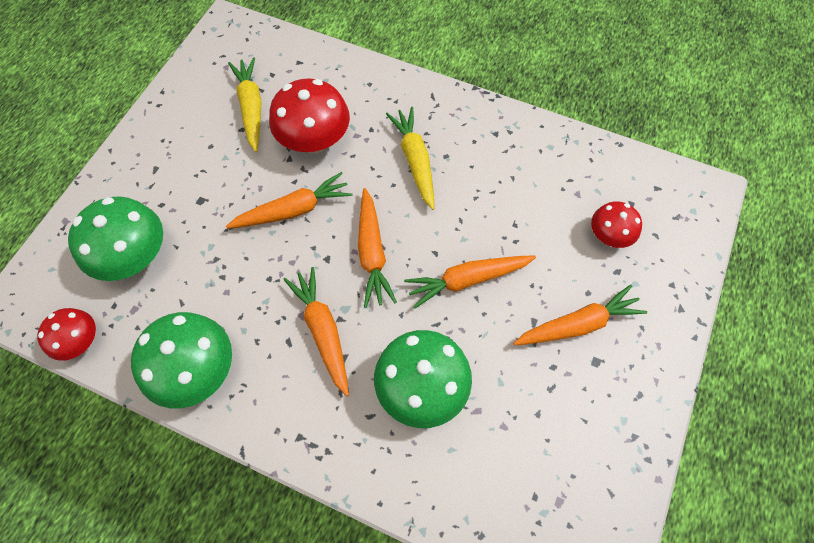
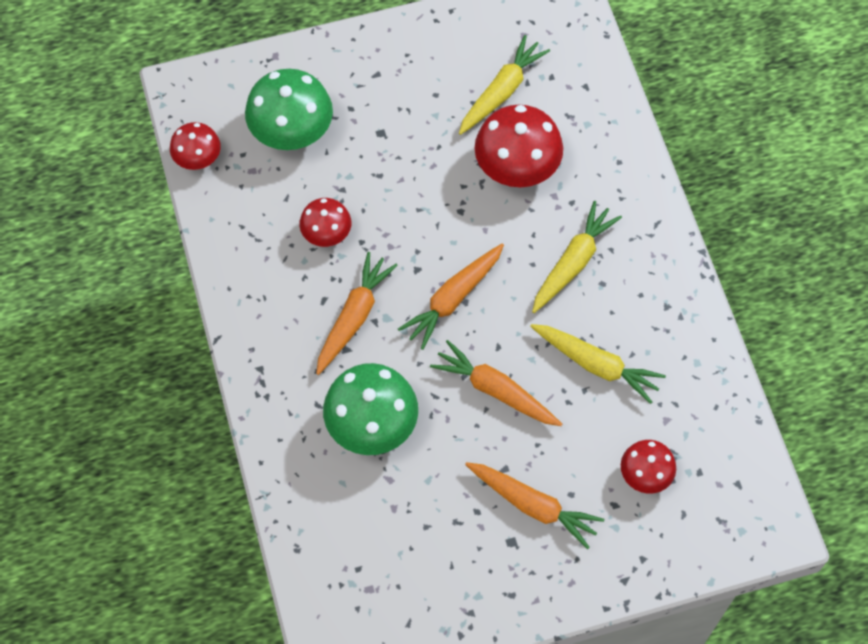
camera: 50 degrees right, 0 degrees up
(197, 370) = (246, 256): green mushroom -> none
(238, 297) = (326, 234): none -> red mushroom
(293, 210) = (436, 208): orange carrot -> none
(502, 203) = (596, 365): none -> yellow carrot

